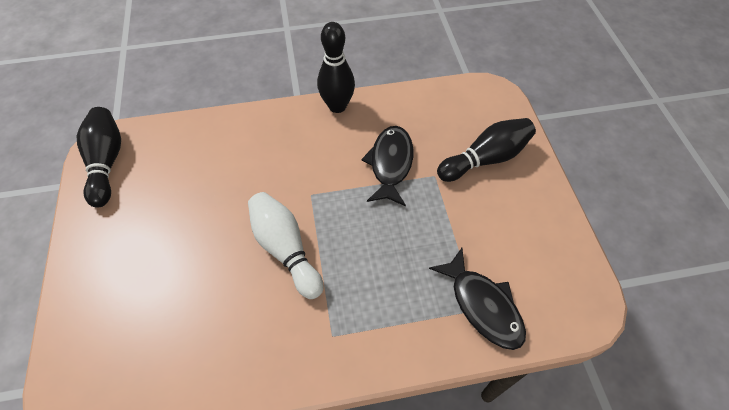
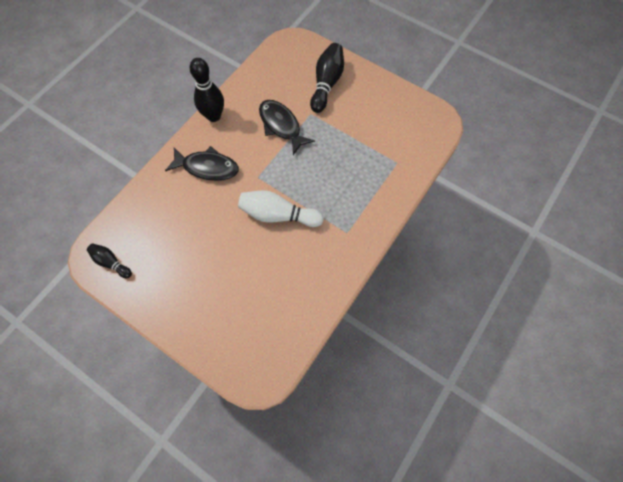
camera: 45 degrees left, 10 degrees up
(106, 163) = (111, 262): black bowling pin -> black bowling pin, size x0.58
(483, 305) = (397, 158): black fish -> black fish (207, 167)

